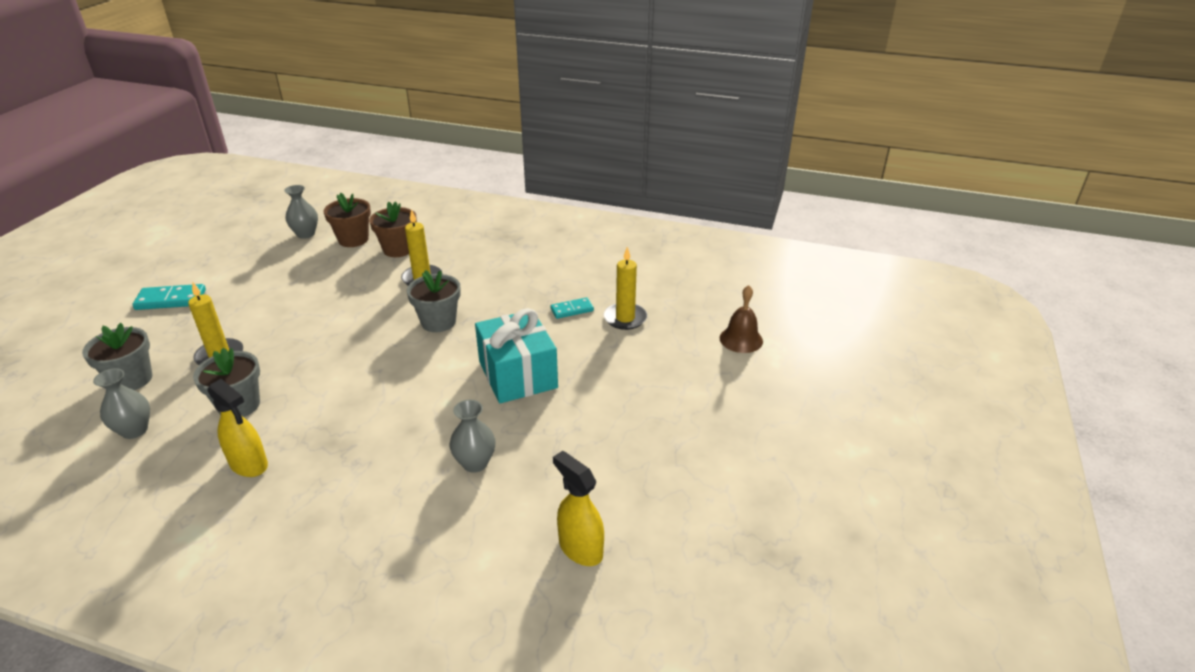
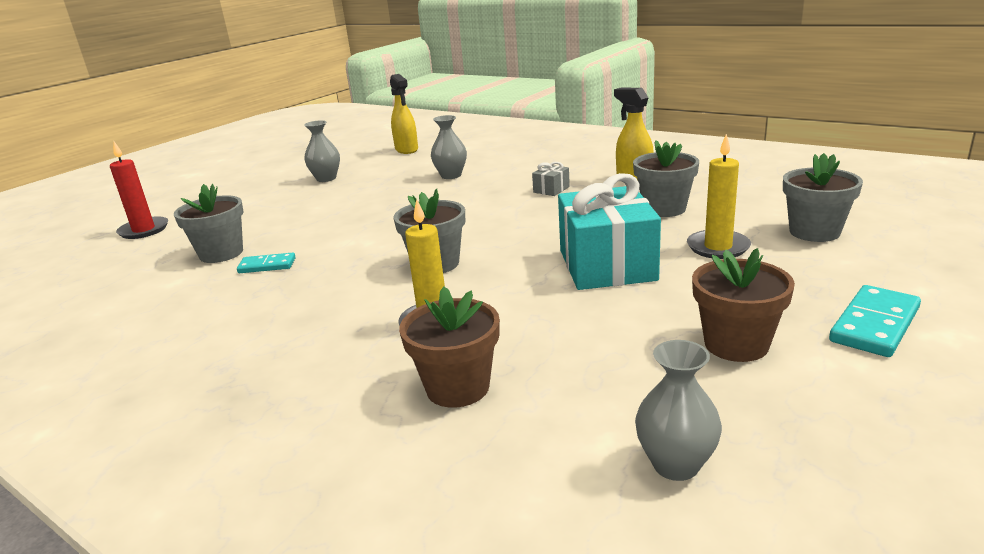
camera: 160 degrees left, 10 degrees down
(134, 430) = (762, 198): grey vase -> grey vase (326, 178)
(171, 300) = (875, 325): turquoise domino -> turquoise domino turned 60 degrees counterclockwise
(347, 436) = (551, 189): none -> grey gift
(353, 239) = (551, 428): brown flower pot -> brown flower pot (736, 344)
(517, 375) = (380, 217): turquoise gift -> turquoise gift (607, 265)
(625, 318) = (221, 253): yellow candle -> grey flower pot
(741, 339) = (144, 230): brown bell -> red candle

